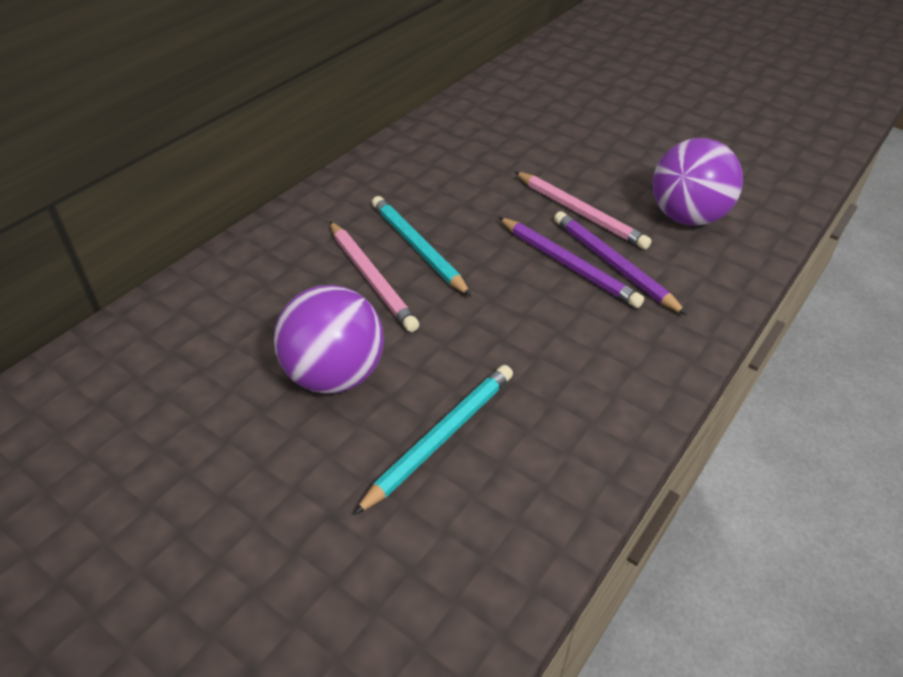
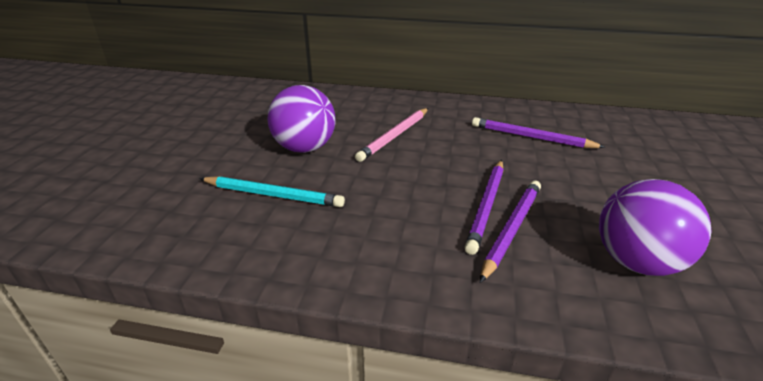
camera: 65 degrees right, 10 degrees down
(417, 248) = (439, 143): turquoise pencil -> none
(458, 177) = (531, 137): none -> purple pencil
(580, 213) = (559, 198): pink pencil -> none

